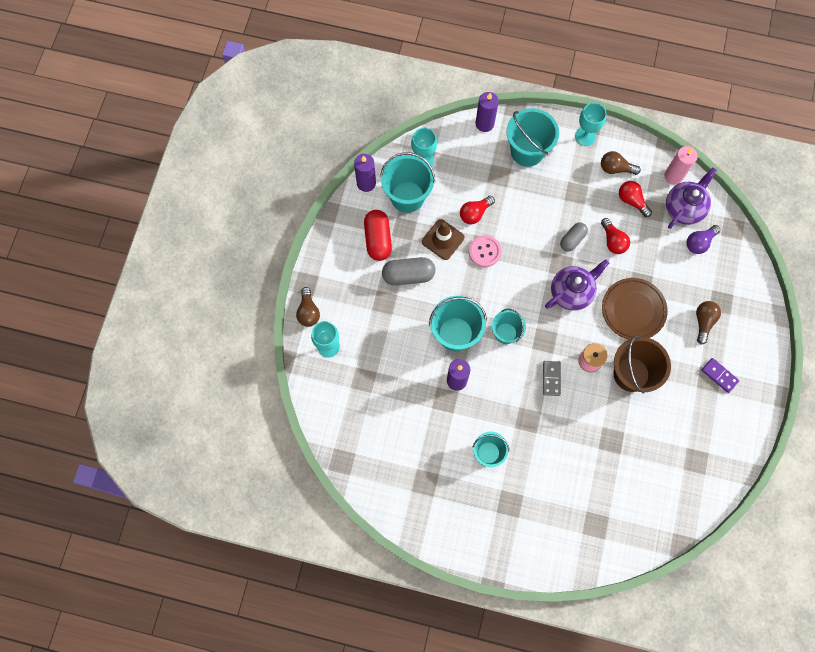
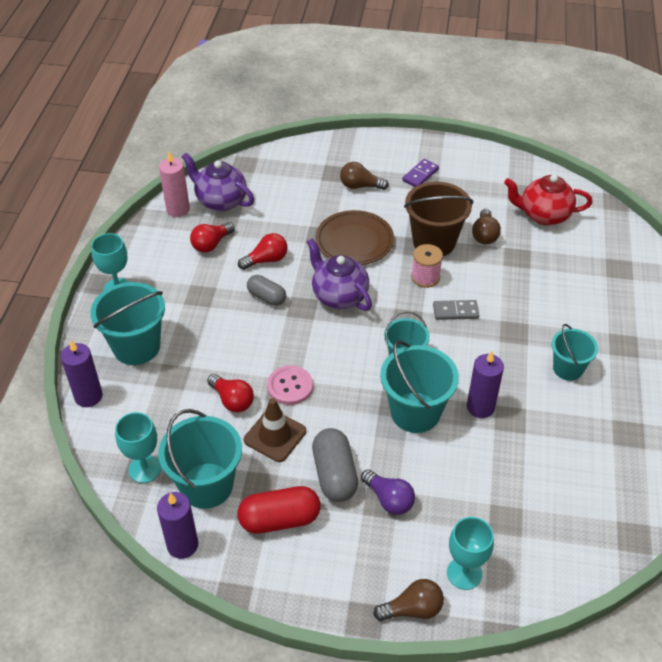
camera: 95 degrees left, 25 degrees down
(615, 168) = (166, 259): brown light bulb -> brown light bulb (484, 235)
(664, 475) = (543, 215): none -> red teapot
(699, 243) = (264, 189): purple light bulb -> purple light bulb (389, 499)

